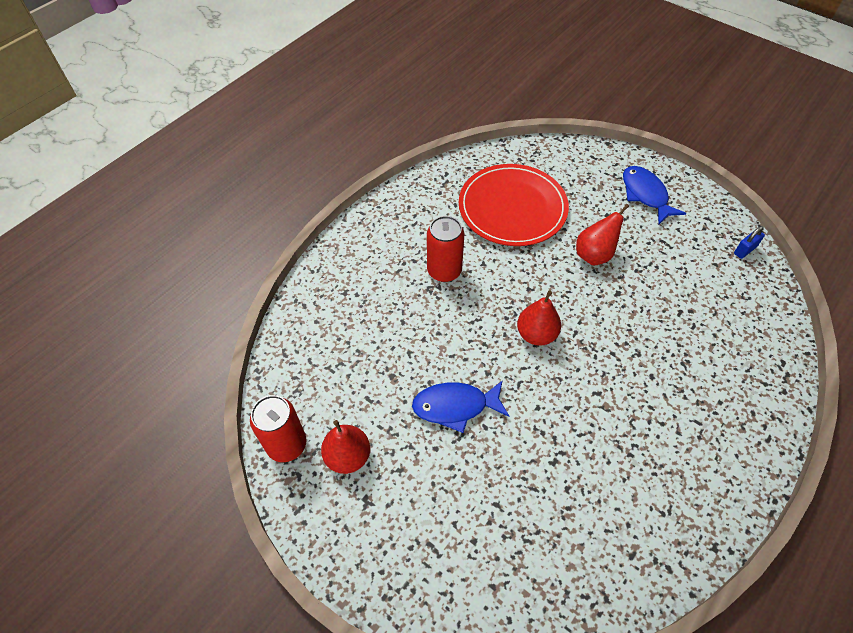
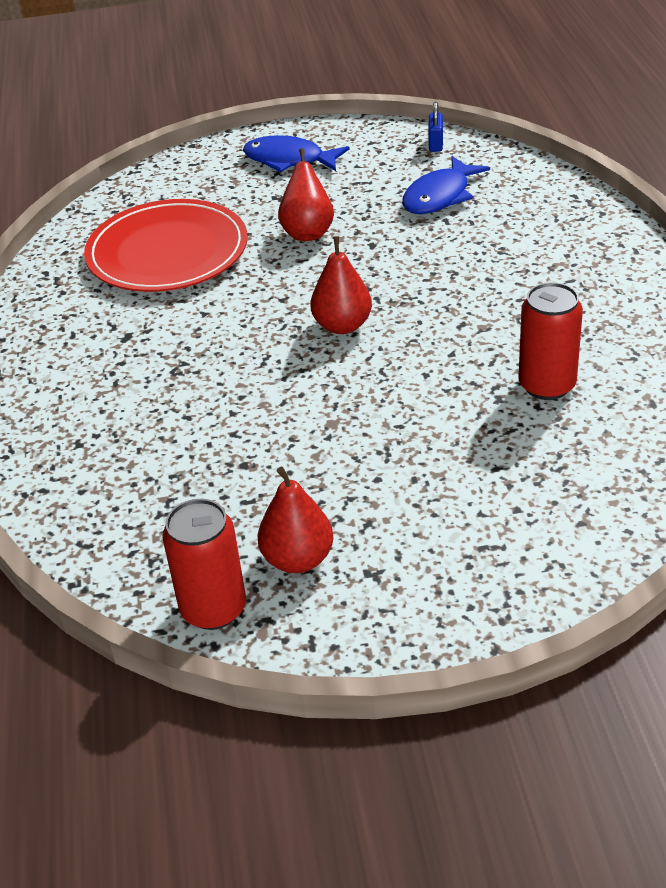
camera: 45 degrees left, 15 degrees down
(444, 271) = (170, 347): red can -> red can (547, 385)
(455, 406) = (347, 434): blue fish -> blue fish (440, 196)

